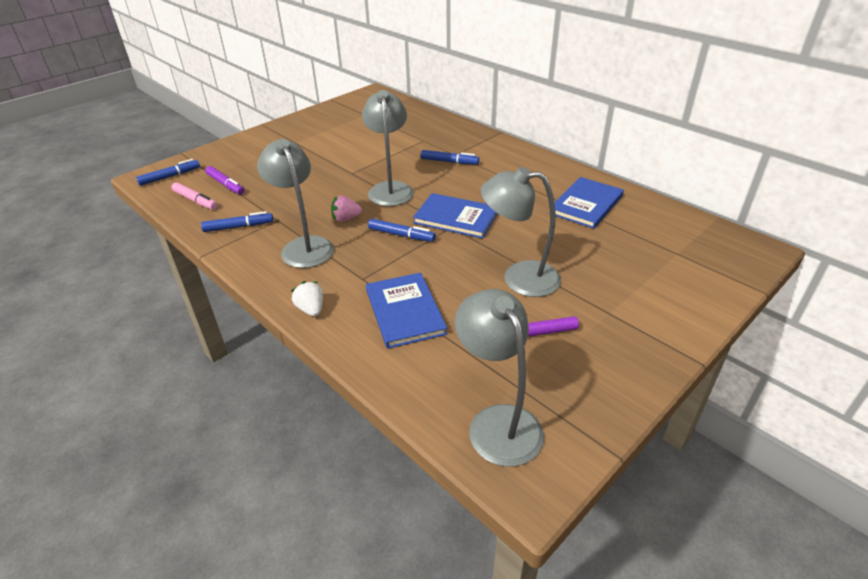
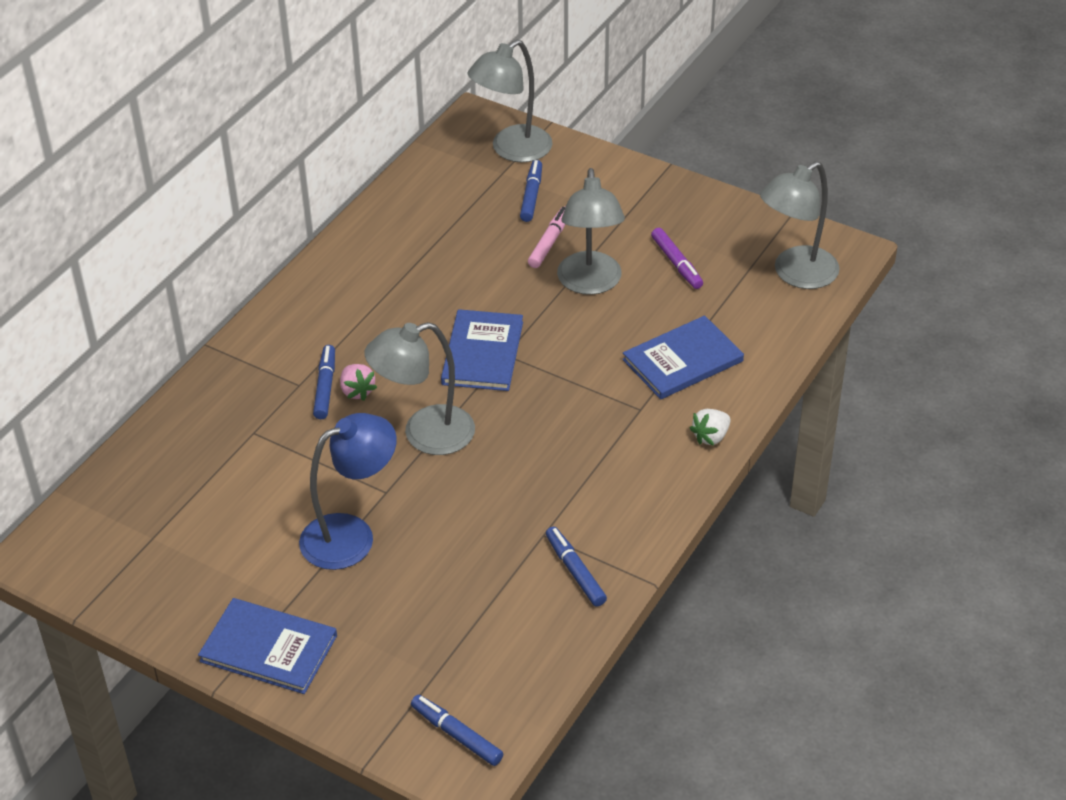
camera: 105 degrees left, 5 degrees up
(195, 200) = (521, 659): pink marker -> pink marker (549, 242)
(225, 184) = (462, 641): purple marker -> none
(304, 246) = (595, 483): grey lamp -> grey lamp (512, 150)
(327, 160) = (351, 535): none -> blue lamp
(346, 218) = (518, 461): pink strawberry -> pink strawberry (357, 391)
(401, 235) = (539, 396): blue marker -> blue marker (531, 196)
(586, 204) = (416, 242): blue book -> blue book (268, 648)

